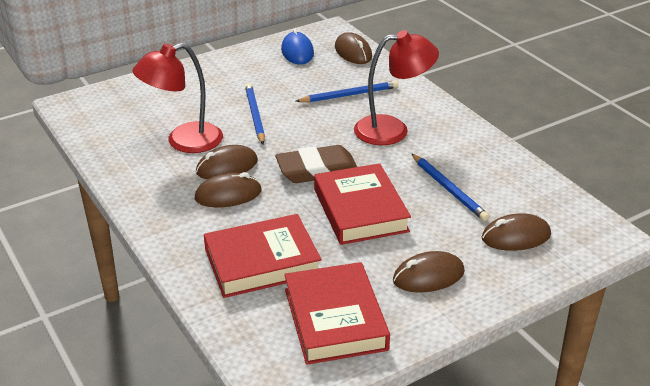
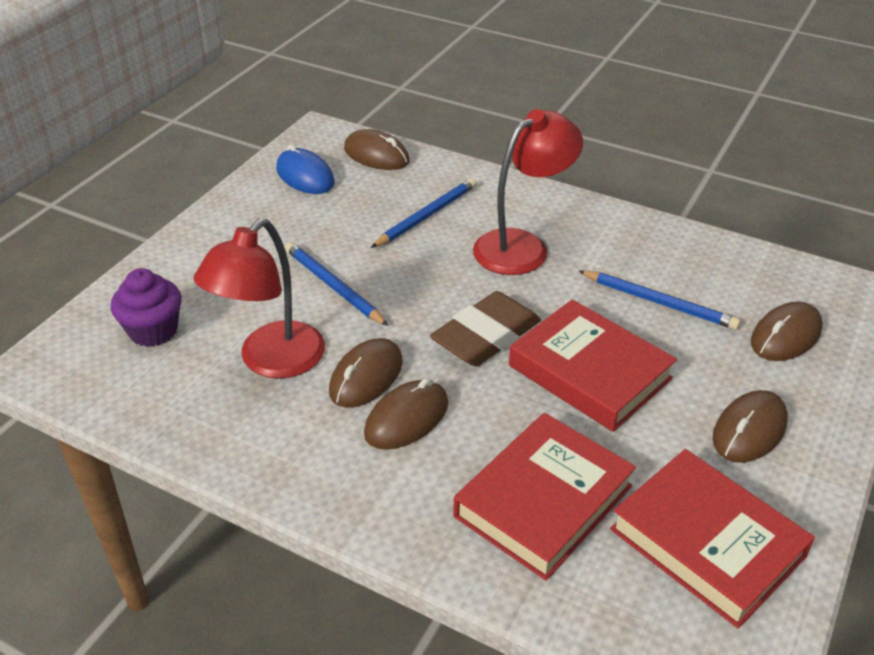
camera: 30 degrees left, 5 degrees up
(137, 106) = (153, 331): none -> purple cupcake

